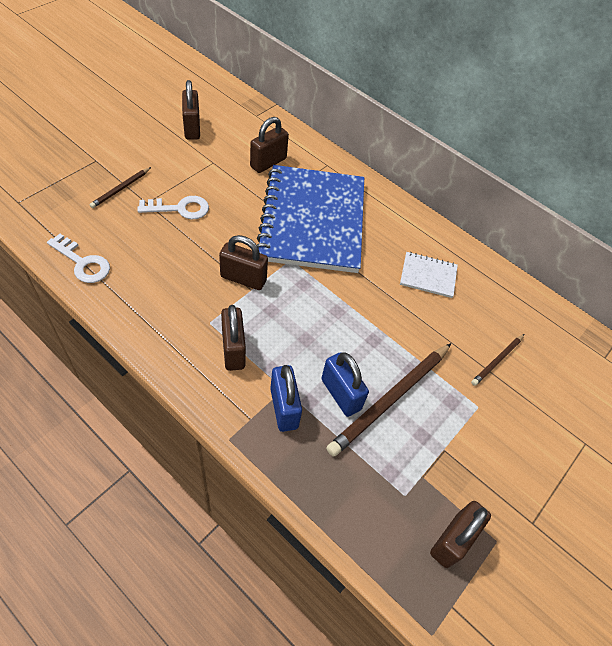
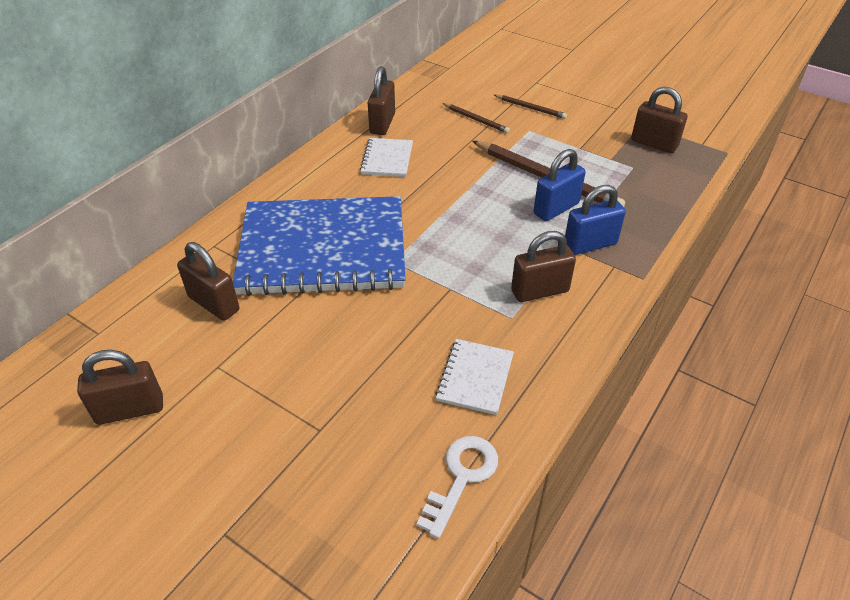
camera: 90 degrees left, 10 degrees down
(121, 189) = (294, 472): brown pencil -> brown pencil (530, 108)
(158, 286) = (475, 378): none -> white notebook
(180, 208) = (326, 385): white key -> none
(243, 278) = (435, 298): brown padlock -> brown padlock (382, 124)

